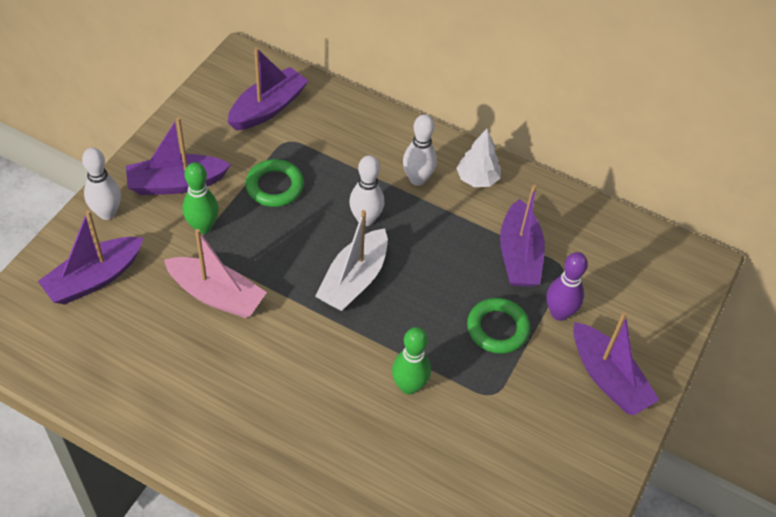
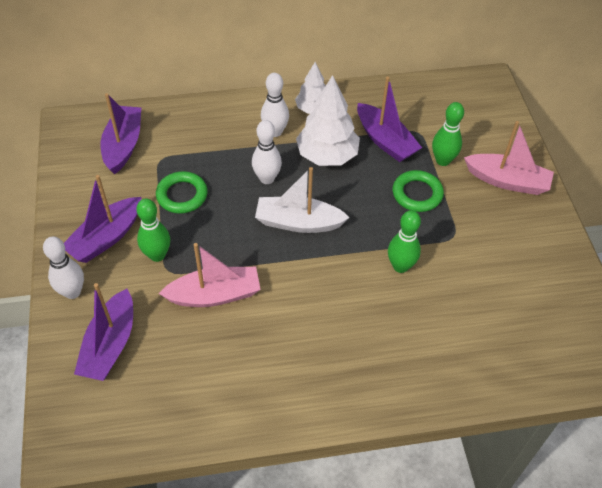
camera: 35 degrees left, 0 degrees up
(354, 280) = (298, 222): white boat -> white boat turned 105 degrees clockwise
(445, 233) = (327, 156): none -> white tree
(559, 313) = (442, 160): purple bowling pin -> green bowling pin
(608, 378) = (507, 181): purple boat -> pink boat

